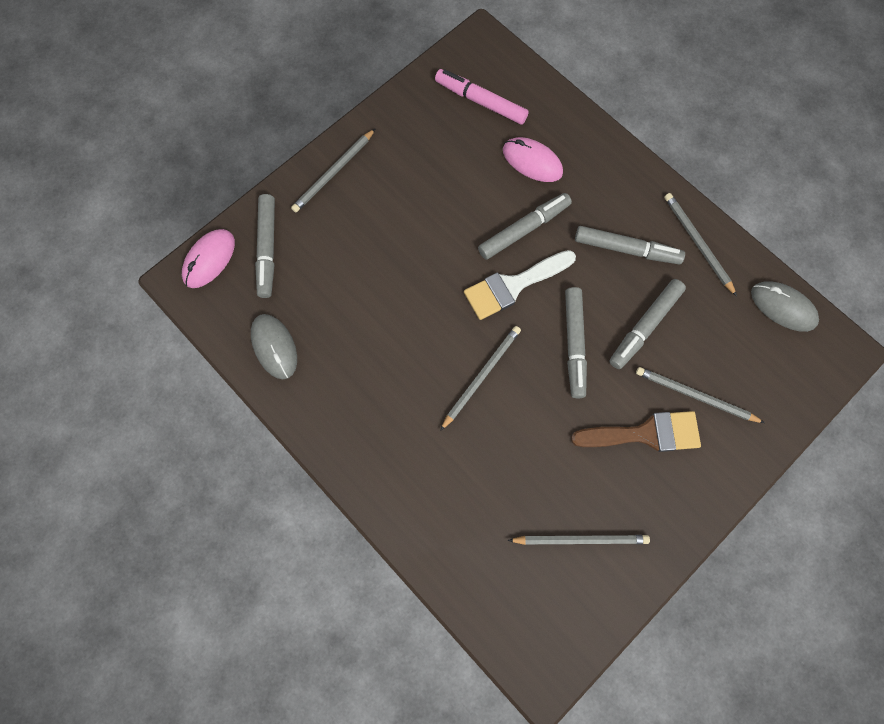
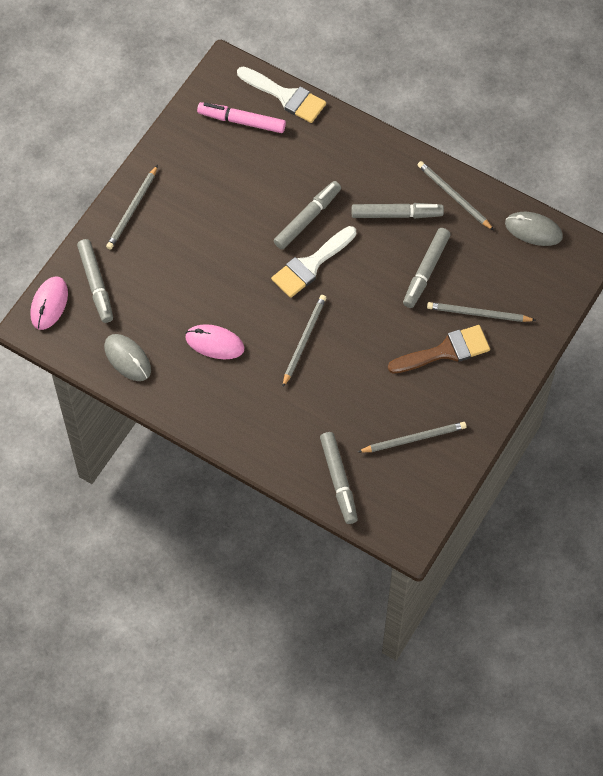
camera: 15 degrees left, 10 degrees down
(532, 161) = (299, 162): pink mouse -> pink mouse (214, 343)
(536, 85) = (285, 96): none -> white brush
(574, 344) = (372, 298): grey marker -> grey marker (338, 480)

